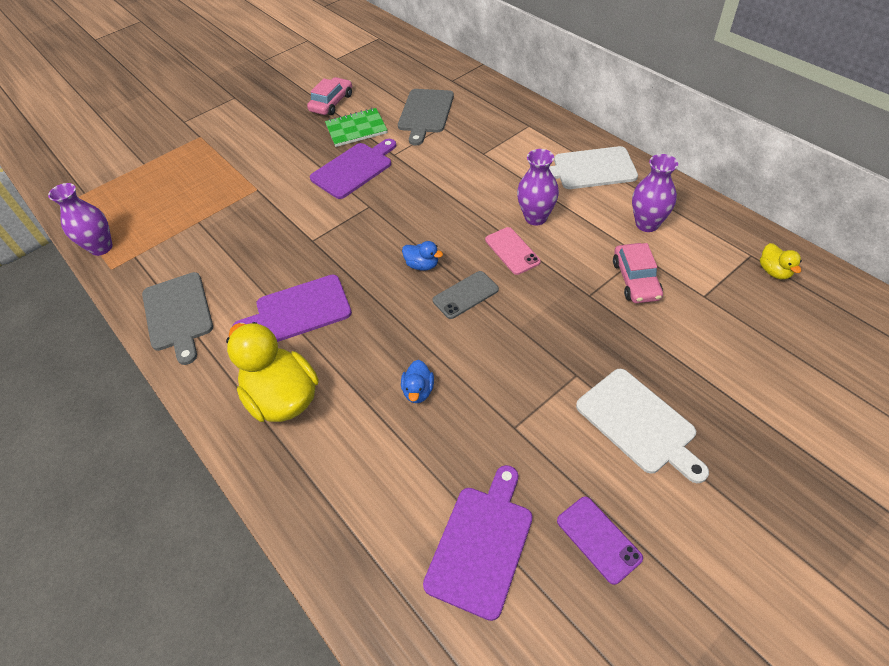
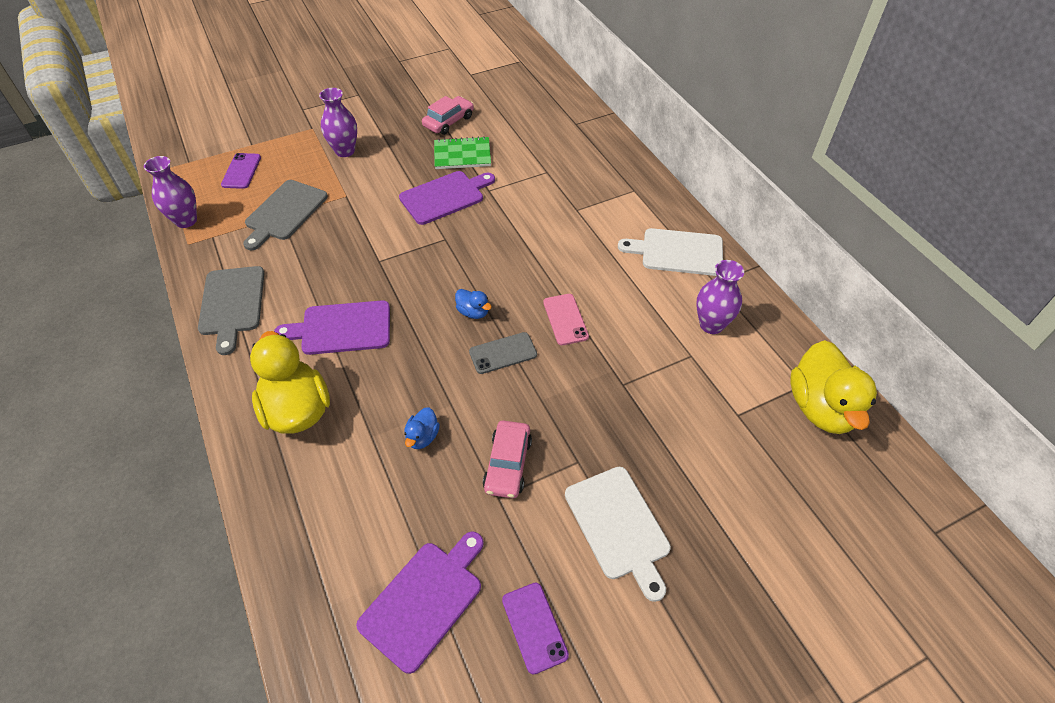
camera: 10 degrees right, 0 degrees up
(142, 190) = (241, 171): none -> purple phone
(425, 113) = (536, 153): grey cutting board -> grey cutting board (284, 212)
(535, 217) = (602, 290): purple vase -> purple vase (345, 151)
(635, 280) = (675, 380): pink car -> pink car (507, 464)
(774, 271) = (821, 408): yellow duck -> yellow duck, size x2.22

